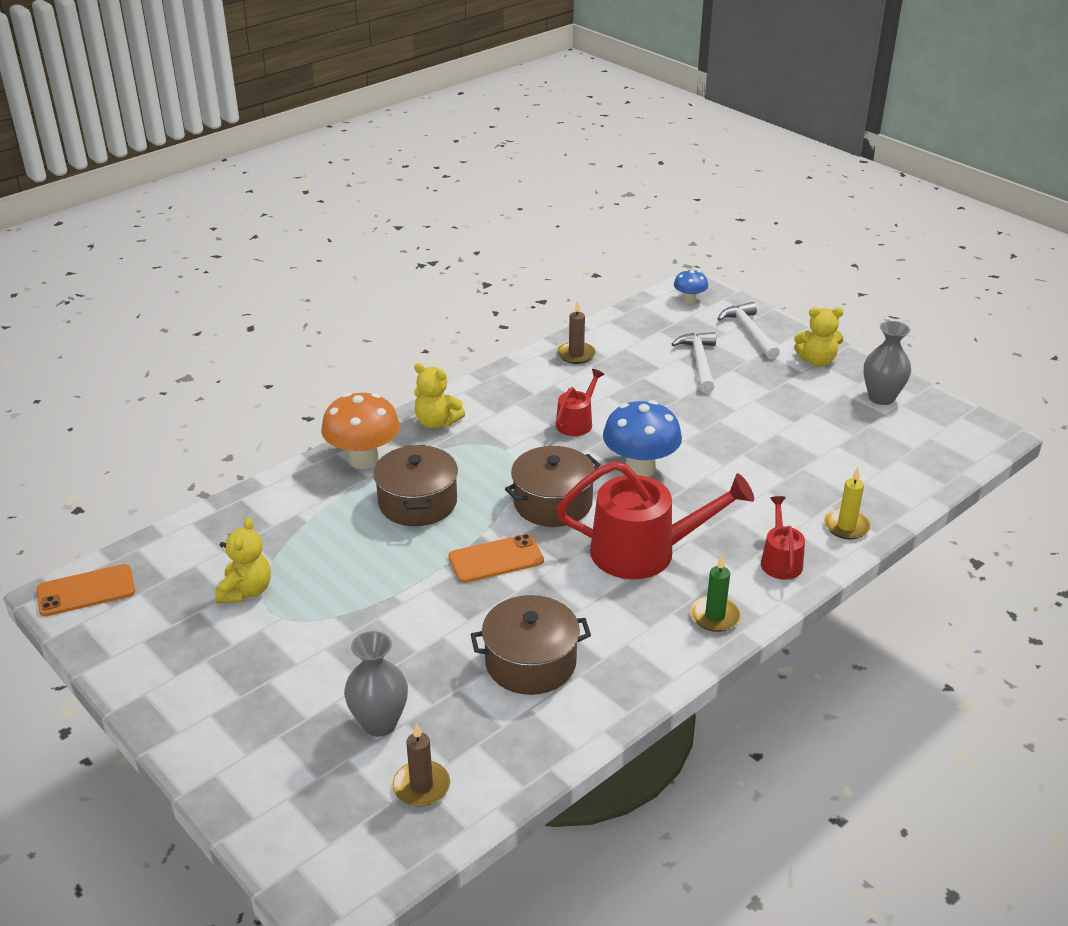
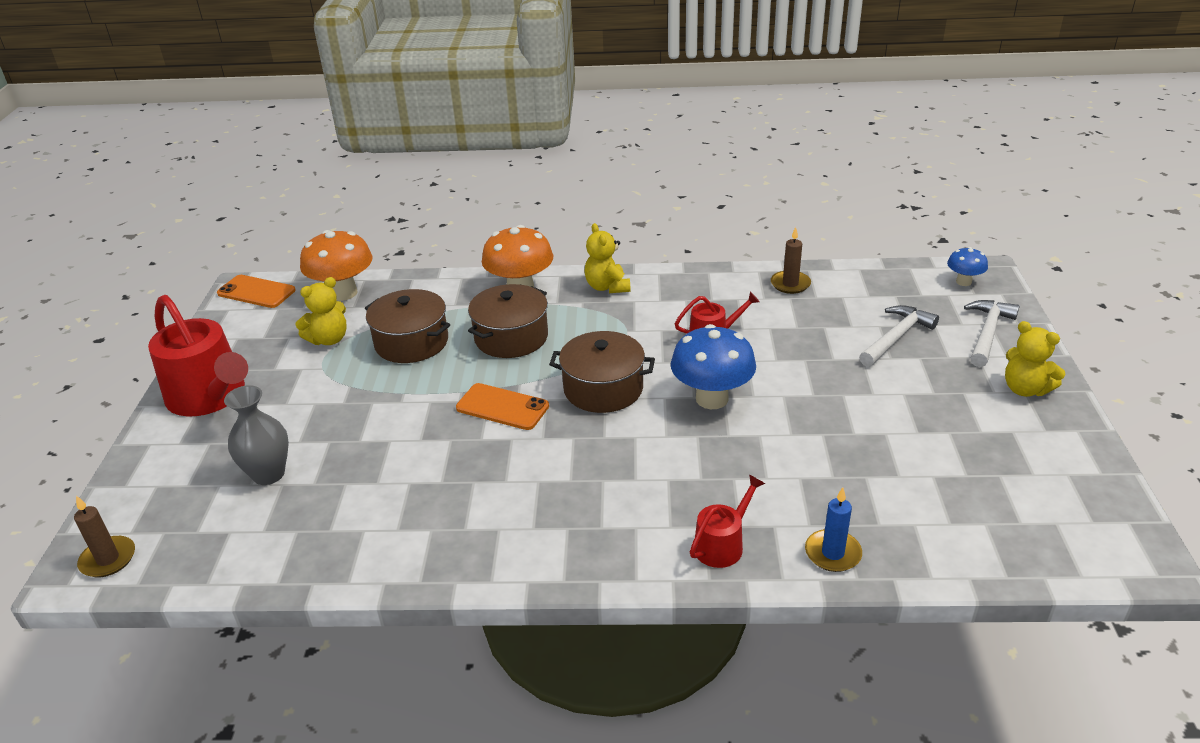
camera: 45 degrees right, 0 degrees up
(189, 545) = (343, 293): none -> orange mushroom
(421, 786) = (226, 534): brown candle -> brown candle (108, 559)
(530, 662) = (414, 497): brown pot -> brown pot (411, 342)
(643, 551) = (617, 466): red watering can -> red watering can (210, 396)
(715, 616) = (596, 554): green candle -> none
(846, 526) = (832, 553): yellow candle -> blue candle
(881, 397) = (1052, 456): grey vase -> none

